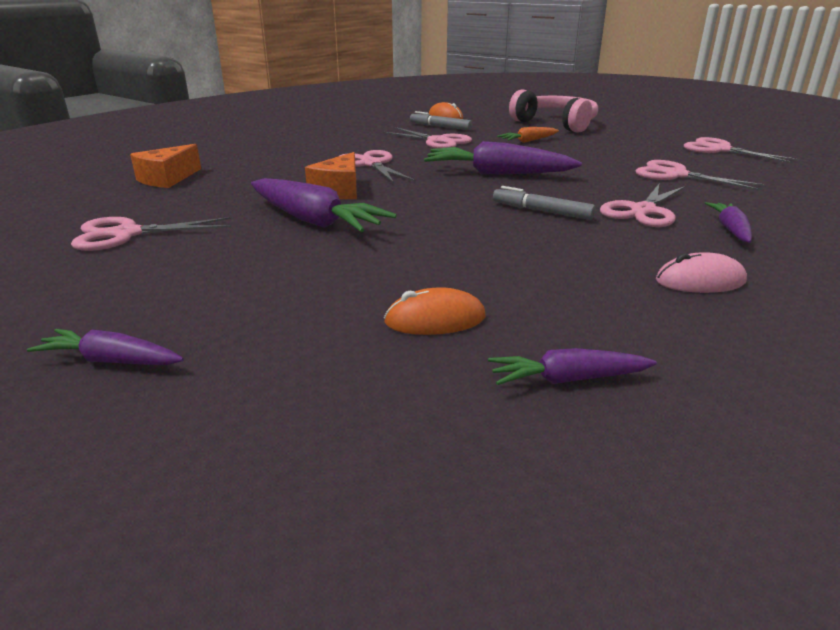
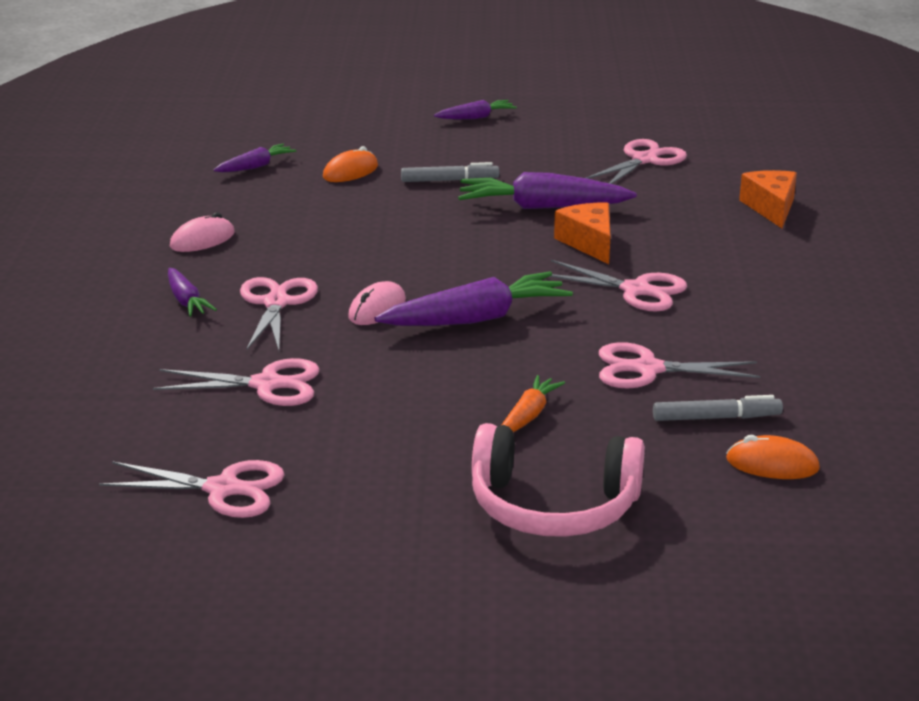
camera: 145 degrees right, 0 degrees up
(541, 211) = (370, 273): grey marker -> grey marker (449, 180)
(561, 191) = (377, 309): none -> pink mouse

